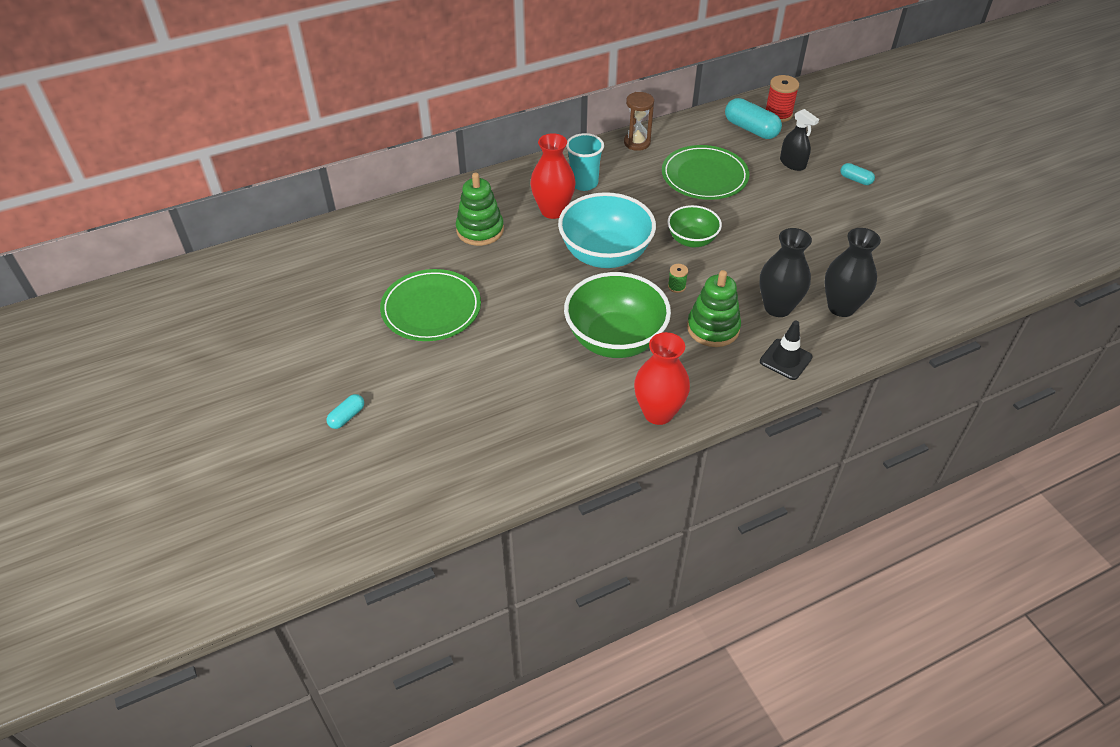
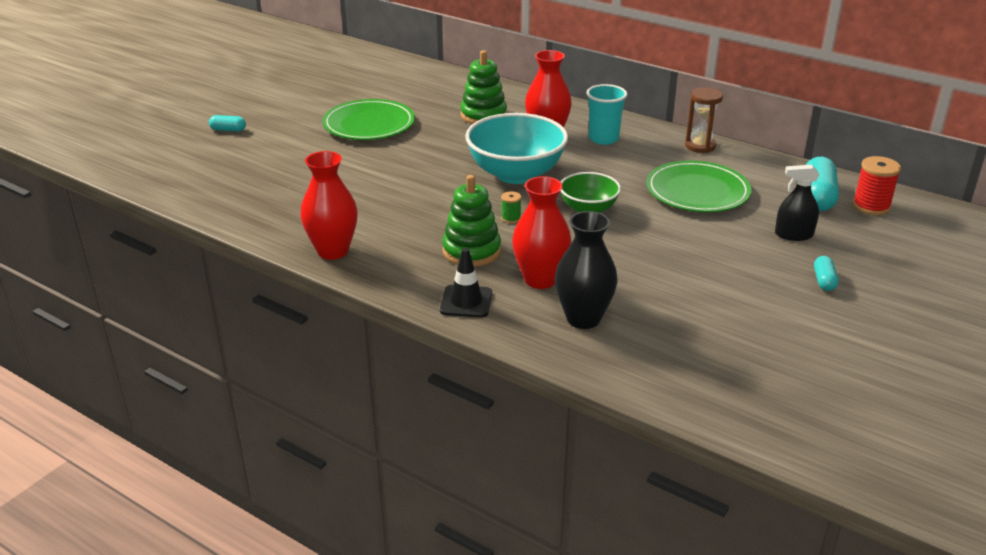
camera: 60 degrees right, 15 degrees down
(615, 339) = (408, 207): green bowl -> none
(777, 307) = (540, 279): black vase -> red vase
(792, 163) = (793, 235): black spray bottle -> black spray bottle turned 75 degrees clockwise

